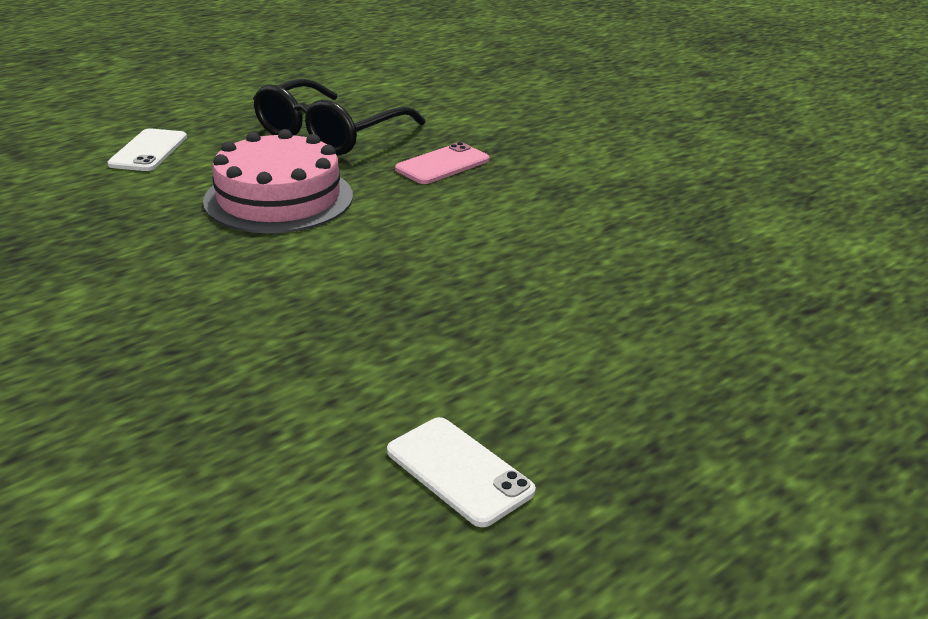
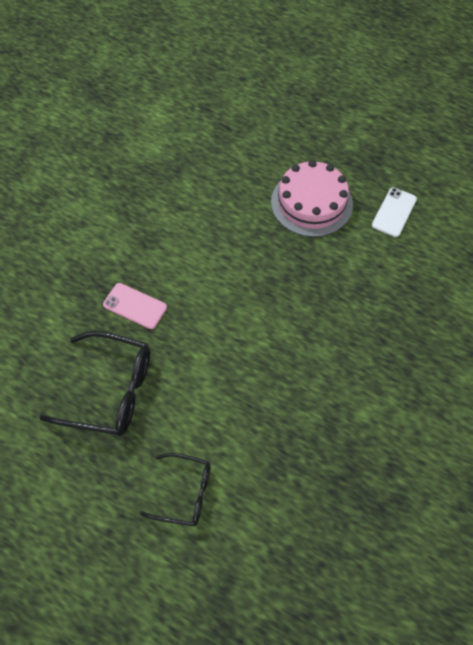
camera: 110 degrees left, 30 degrees up
(148, 151) = (185, 493): white phone -> black glasses
(278, 198) = (219, 373): pink cake -> pink cake (311, 203)

